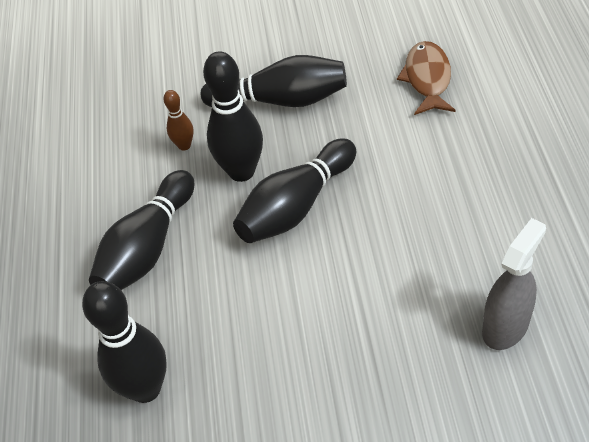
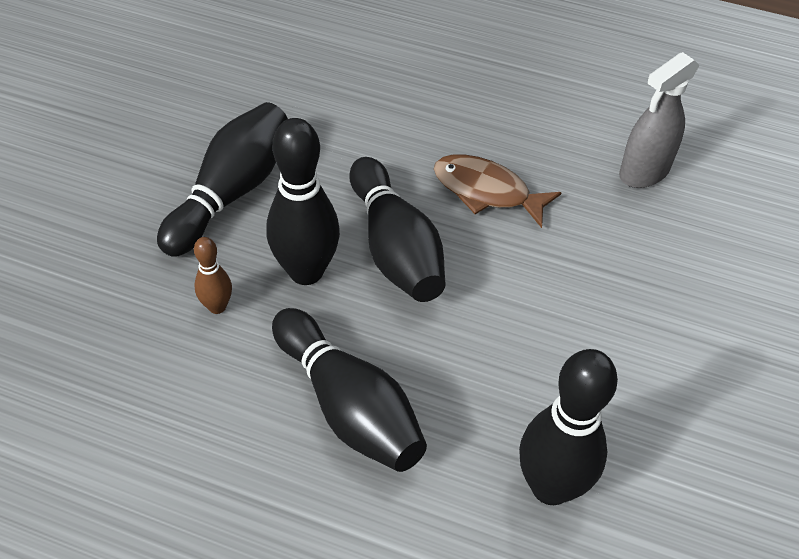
camera: 70 degrees left, 0 degrees up
(427, 79) = (313, 77): brown fish -> brown fish (486, 191)
(505, 326) = (644, 172): grey spray bottle -> grey spray bottle turned 105 degrees counterclockwise

